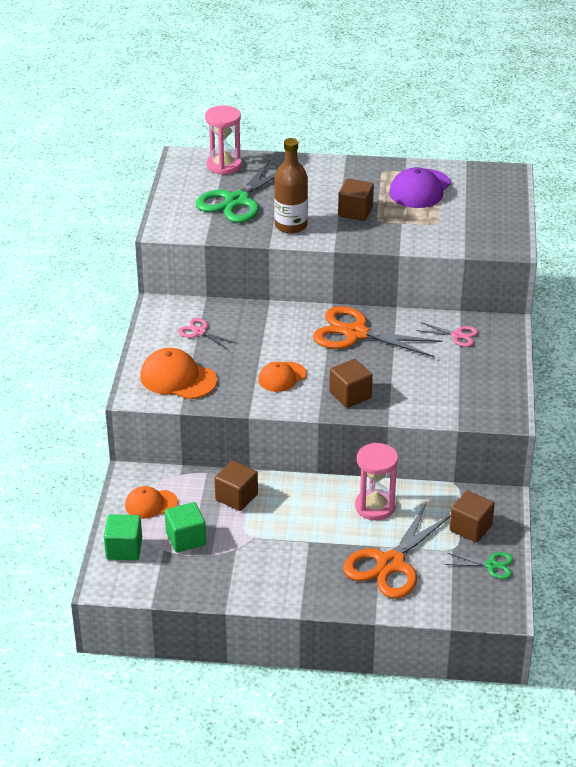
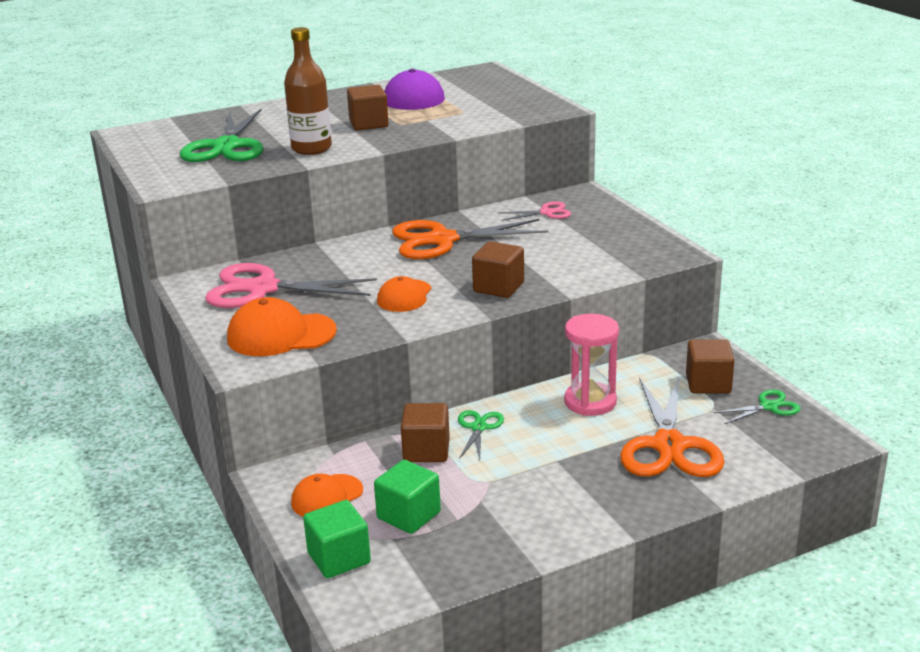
camera: 30 degrees left, 10 degrees down
(199, 332) = (263, 289): pink scissors -> pink scissors, size x2.07
(224, 165) = (180, 127): pink hourglass -> none
(284, 494) = (478, 428): none -> green scissors

